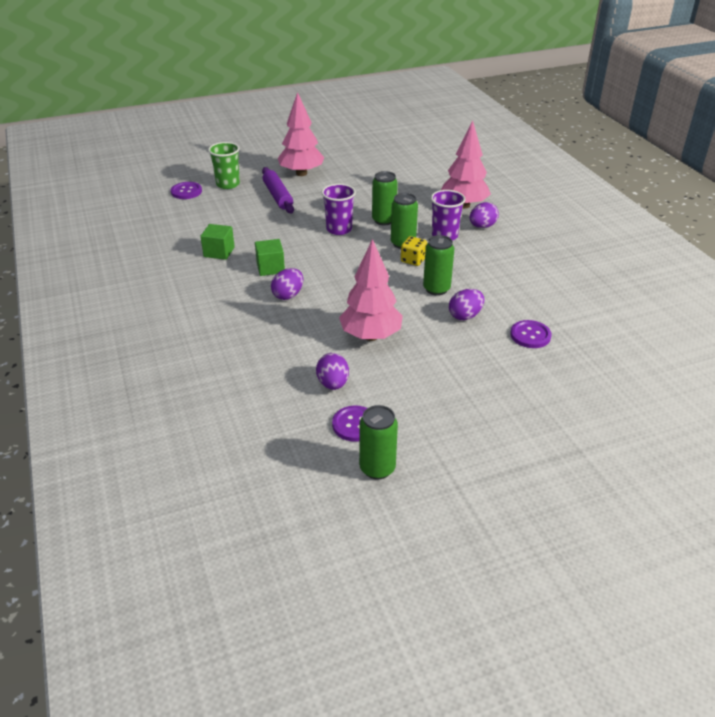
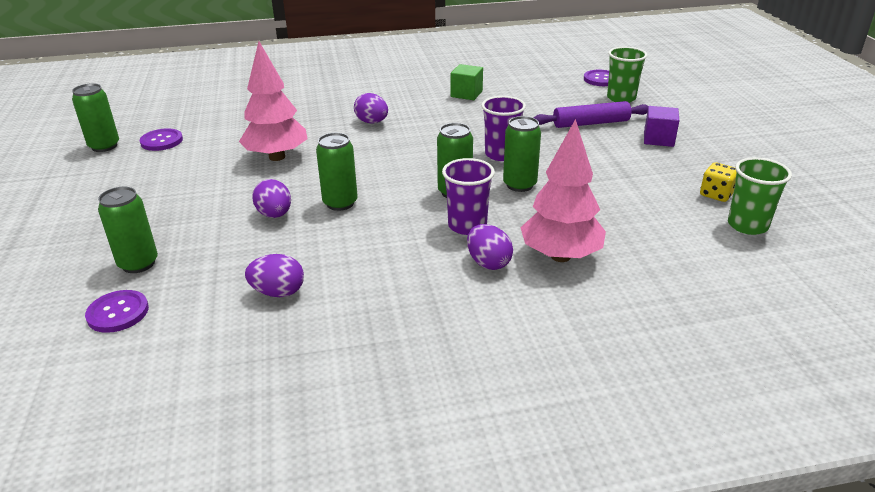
camera: 100 degrees right, 5 degrees down
(270, 268) = (427, 116): green cube -> none
(301, 173) = (658, 139): pink tree -> purple cube
(333, 384) = (221, 135): purple egg -> purple egg (278, 292)
(407, 155) = (747, 225): none -> green cup
(413, 260) = (412, 195): yellow dice -> yellow dice (716, 194)
(530, 335) = (206, 254): purple button -> purple button (118, 313)
(559, 364) = (138, 264): none -> green can

